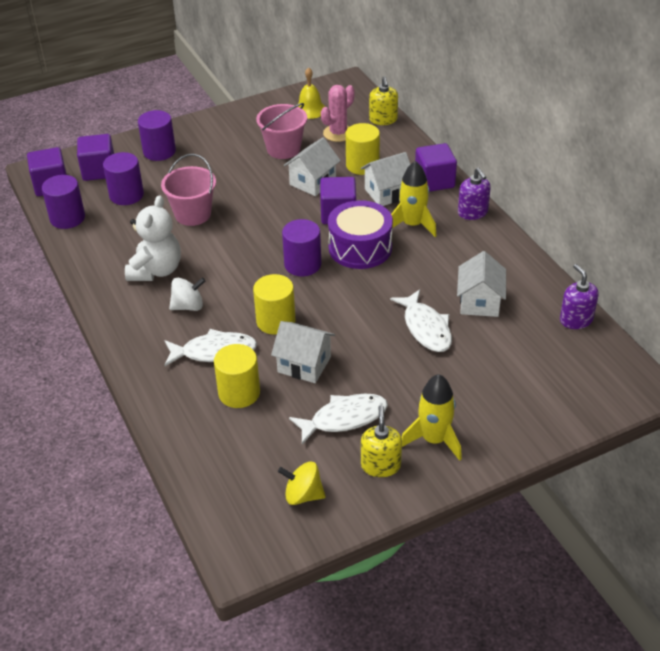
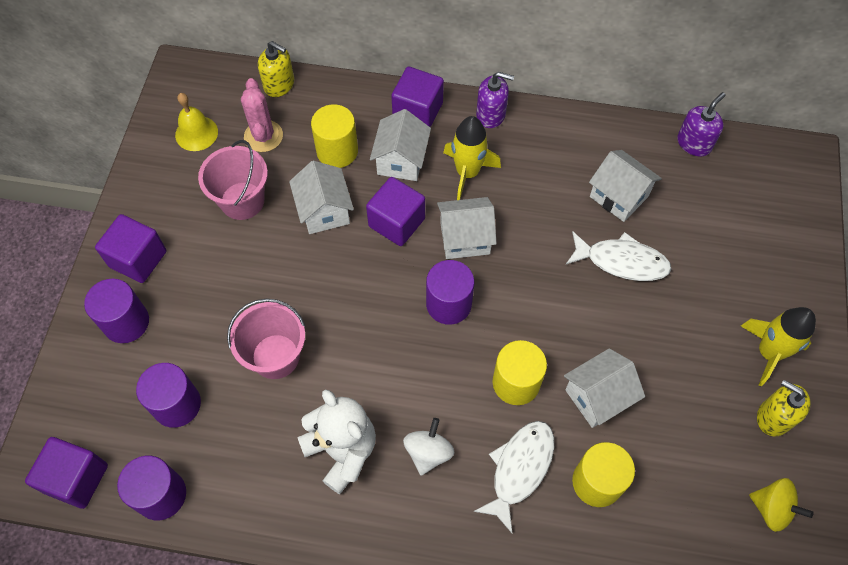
camera: 55 degrees left, 20 degrees up
(99, 170) = (100, 408): purple cube -> purple cube (138, 259)
(303, 495) = (771, 508): yellow spinning top -> yellow spinning top turned 105 degrees counterclockwise
(344, 419) = (695, 409): white fish -> none
(360, 248) = (465, 238): purple drum -> white house
(576, 319) = (694, 143): purple soap dispenser -> purple soap dispenser turned 120 degrees clockwise

